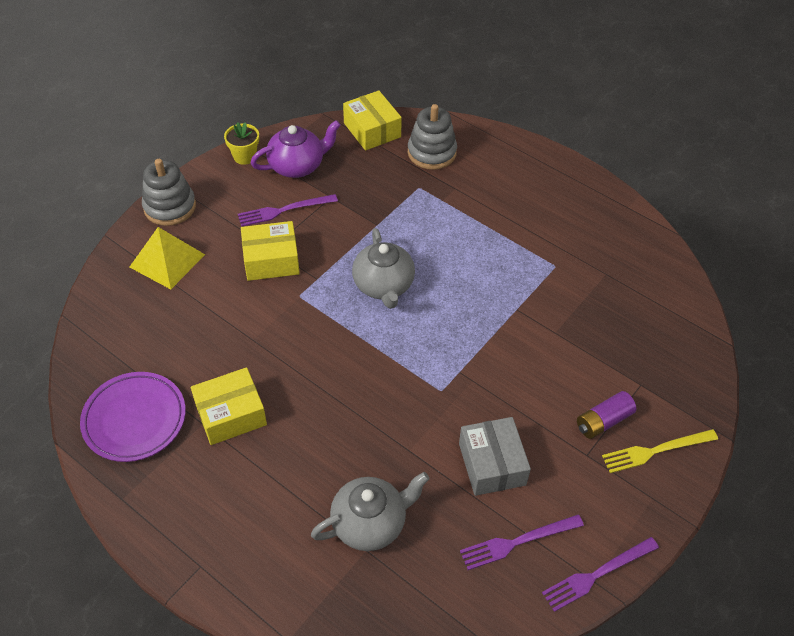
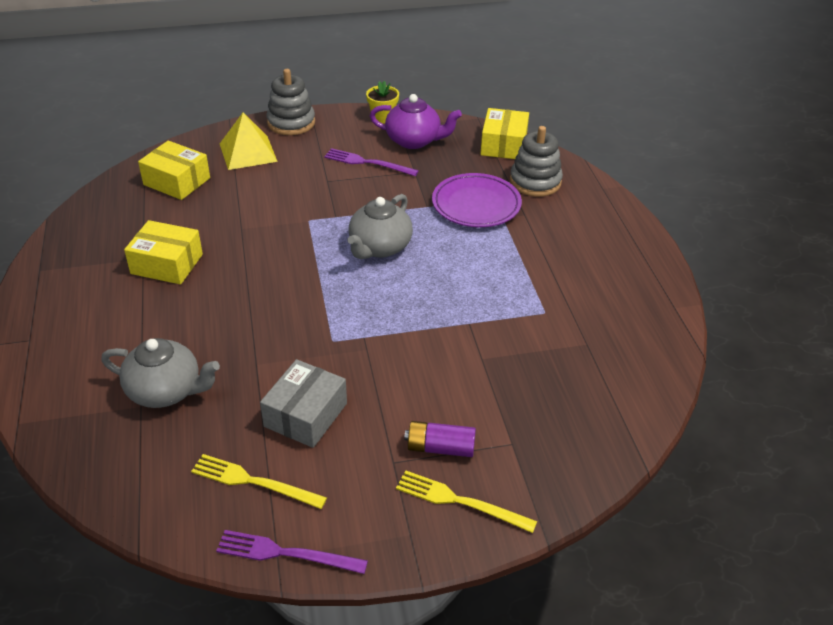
camera: 40 degrees right, 10 degrees down
(134, 419) = (106, 230): purple plate -> purple plate (476, 205)
(271, 260) = (318, 188): yellow box -> yellow box (177, 181)
(517, 542) = (254, 482): purple fork -> yellow fork

